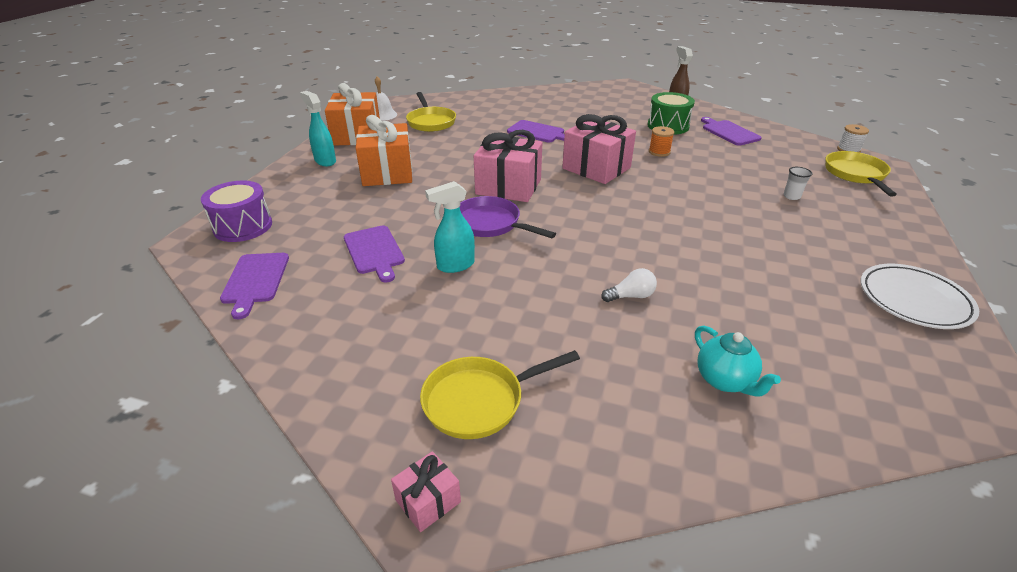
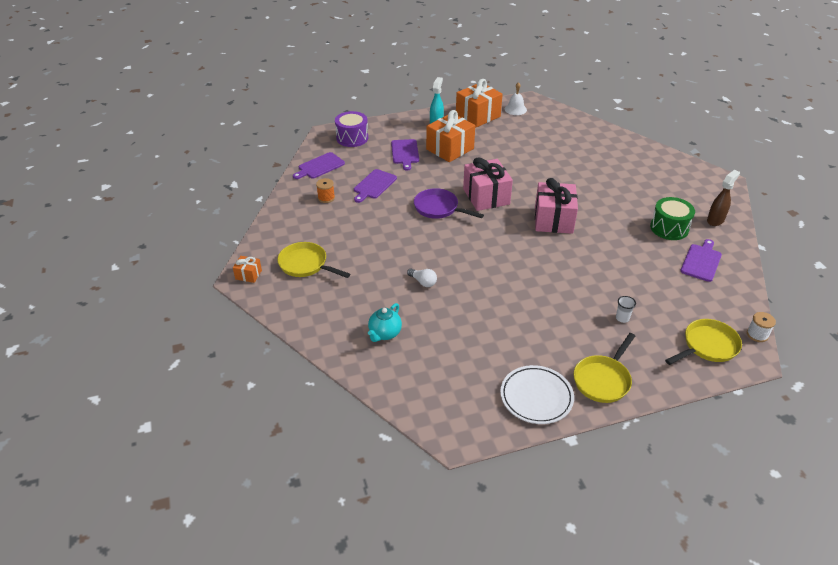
camera: 55 degrees right, 5 degrees up
(428, 501) = (248, 275): pink gift -> orange gift
(430, 122) = (531, 130): yellow pan -> yellow pan (603, 380)
(455, 265) = (389, 214): turquoise spray bottle -> none
(490, 224) = (439, 208): purple pan -> purple pan turned 60 degrees counterclockwise
(538, 132) = (574, 176): purple cutting board -> purple cutting board (405, 153)
(659, 152) = (615, 238): orange spool -> orange spool (326, 198)

